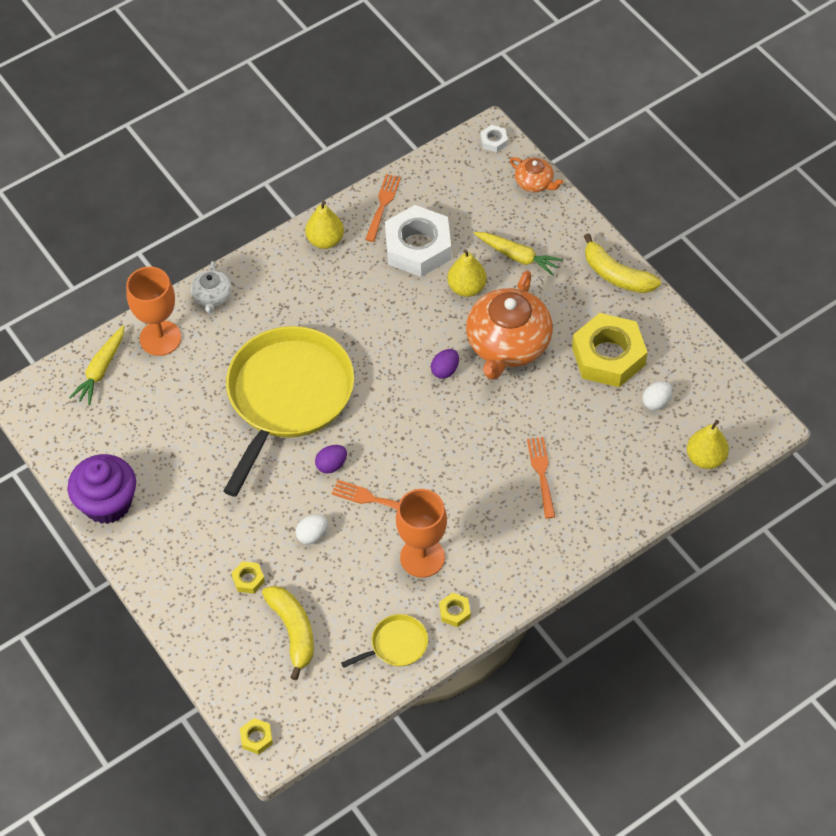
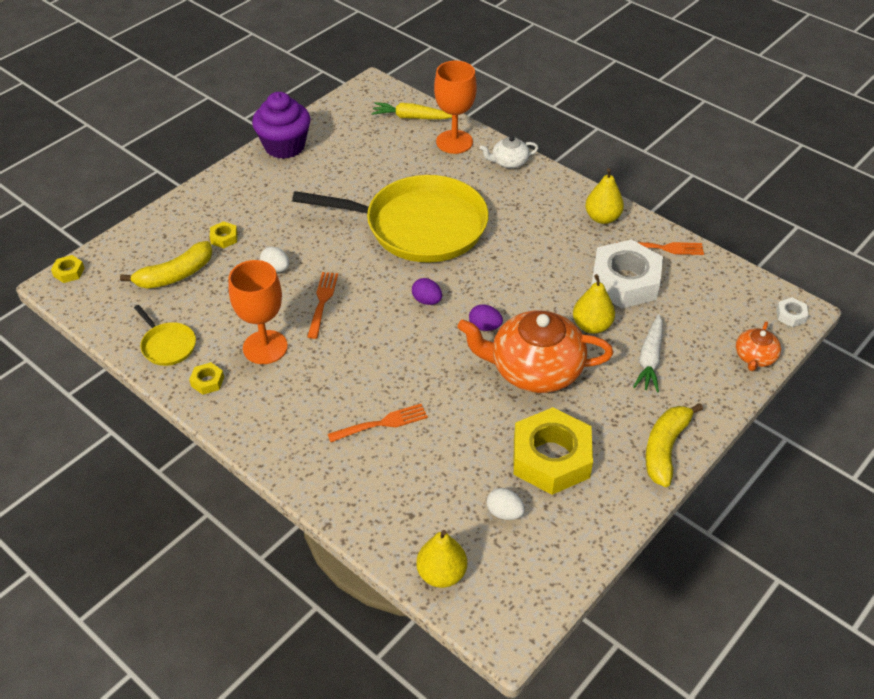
camera: 75 degrees right, 10 degrees down
(331, 465) = (353, 267): purple egg -> purple egg (427, 300)
(517, 256) = (650, 359): yellow carrot -> white carrot

